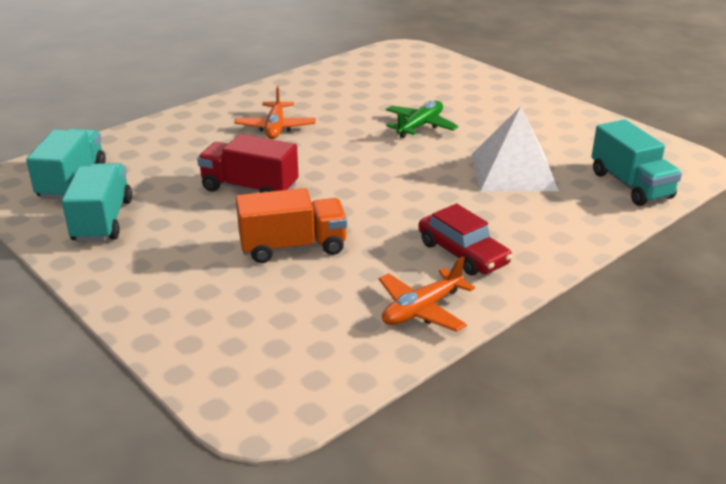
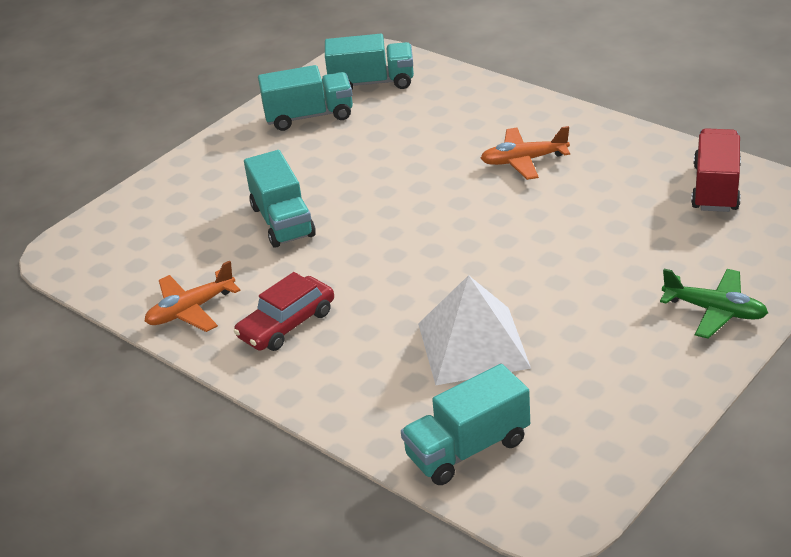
camera: 85 degrees right, 5 degrees up
(250, 188) = (384, 175): red truck -> red truck (715, 188)
(293, 247) = (282, 221): orange truck -> turquoise truck
(420, 126) = (571, 259): green plane -> green plane (715, 311)
(422, 309) = (191, 310): orange plane -> orange plane turned 75 degrees counterclockwise

